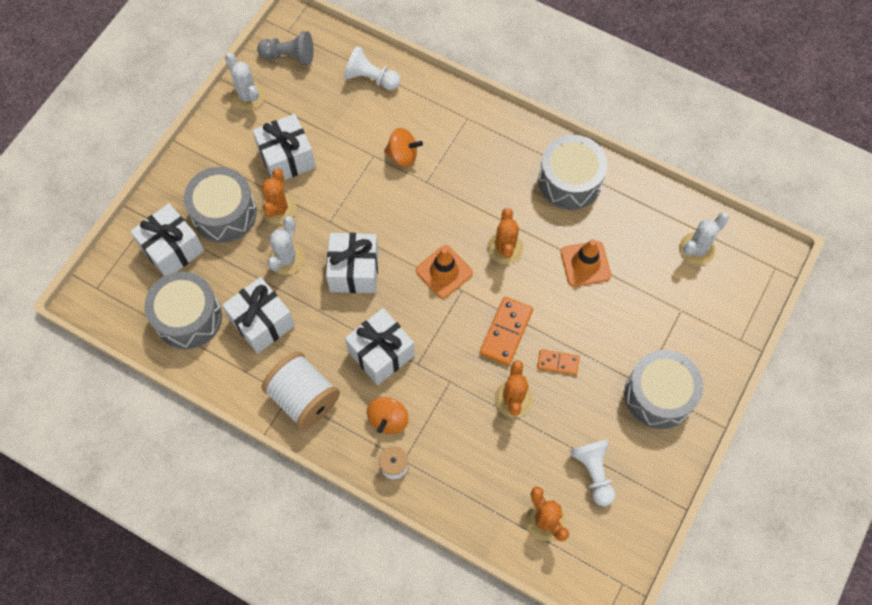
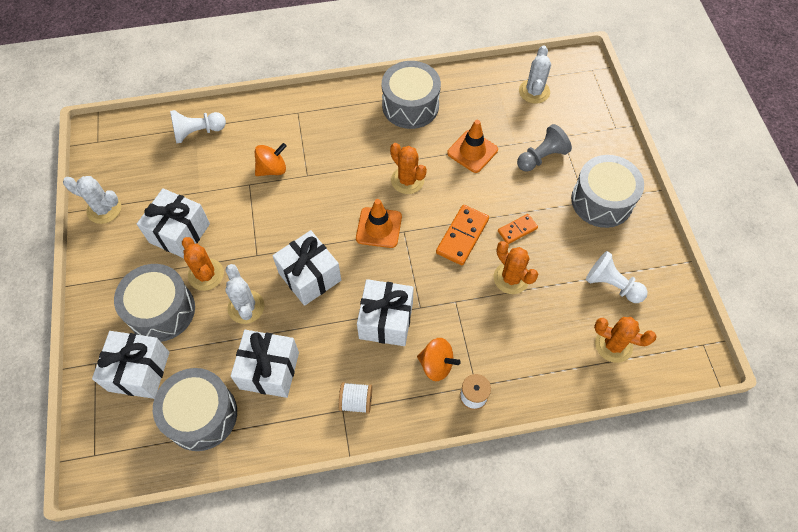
camera: 40 degrees left, 5 degrees down
(289, 56) = (115, 158): grey pawn -> grey pawn (541, 157)
(304, 398) = (356, 401): white spool -> white spool, size x0.52
(388, 419) = (436, 365): orange spinning top -> orange spinning top turned 45 degrees counterclockwise
(506, 332) = (462, 236): orange domino -> orange domino turned 45 degrees clockwise

